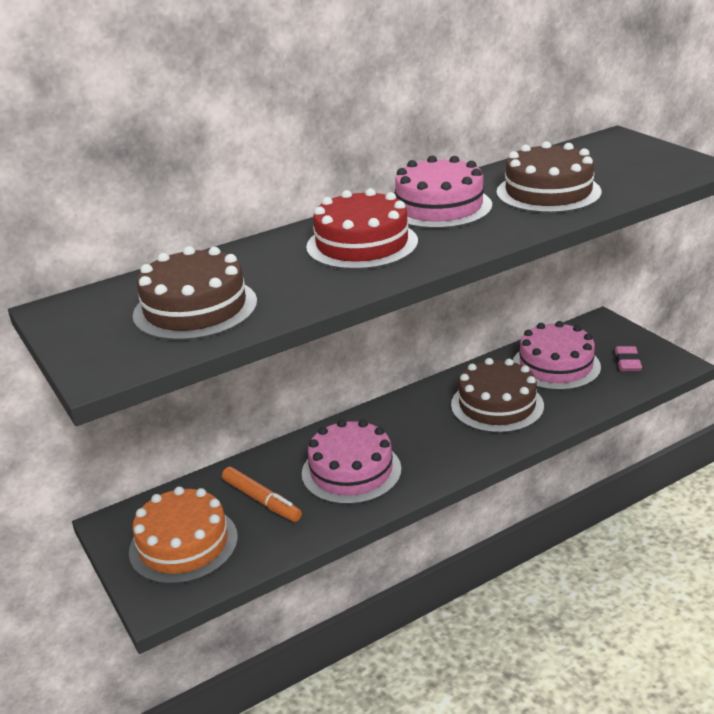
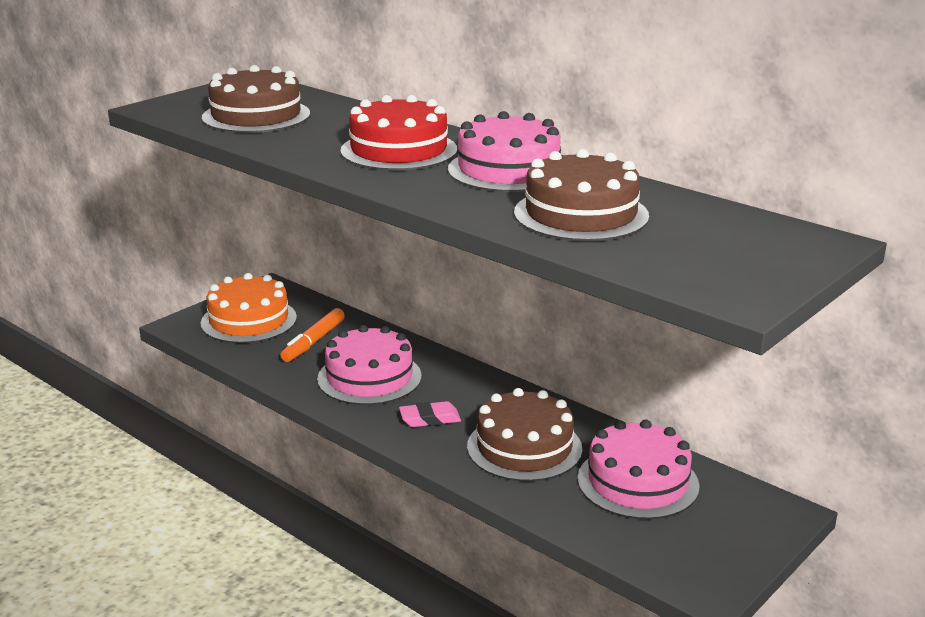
camera: 70 degrees right, 5 degrees down
(627, 362) = (682, 541): pink eraser -> pink eraser (430, 419)

